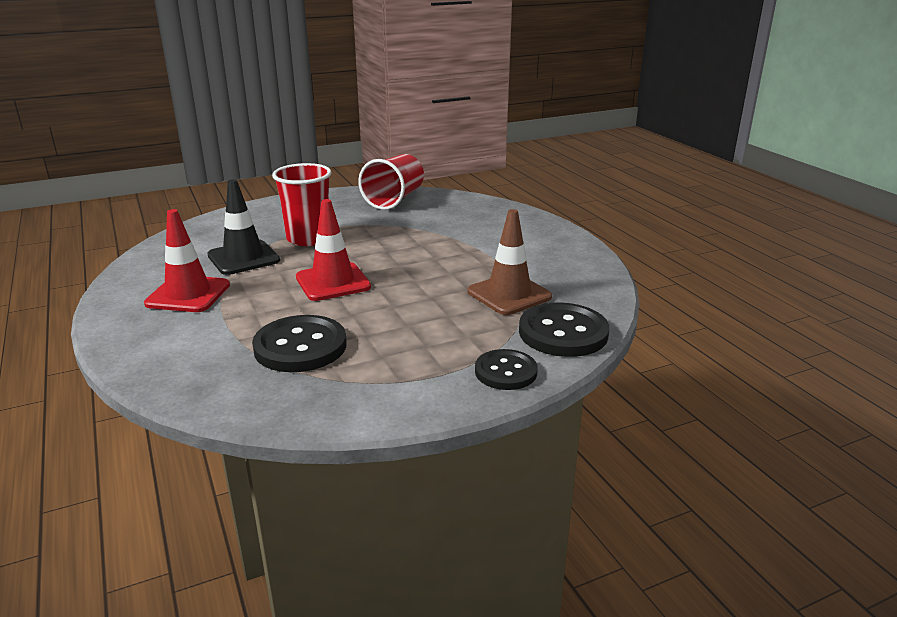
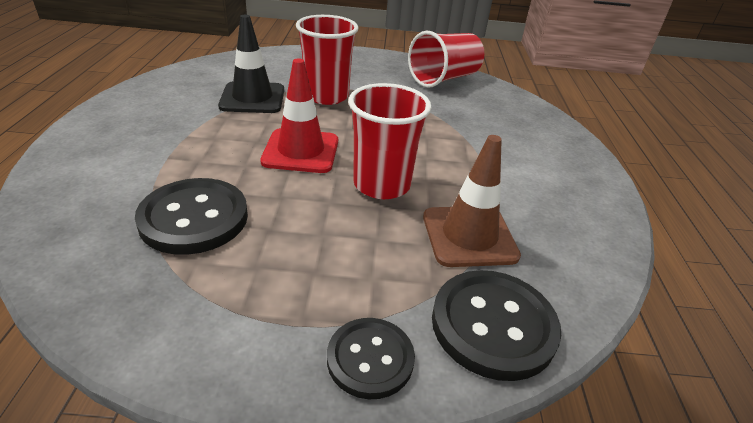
camera: 25 degrees right, 10 degrees up
(188, 294) = (169, 120): red traffic cone -> none
(419, 284) = (381, 184): none -> red cup

